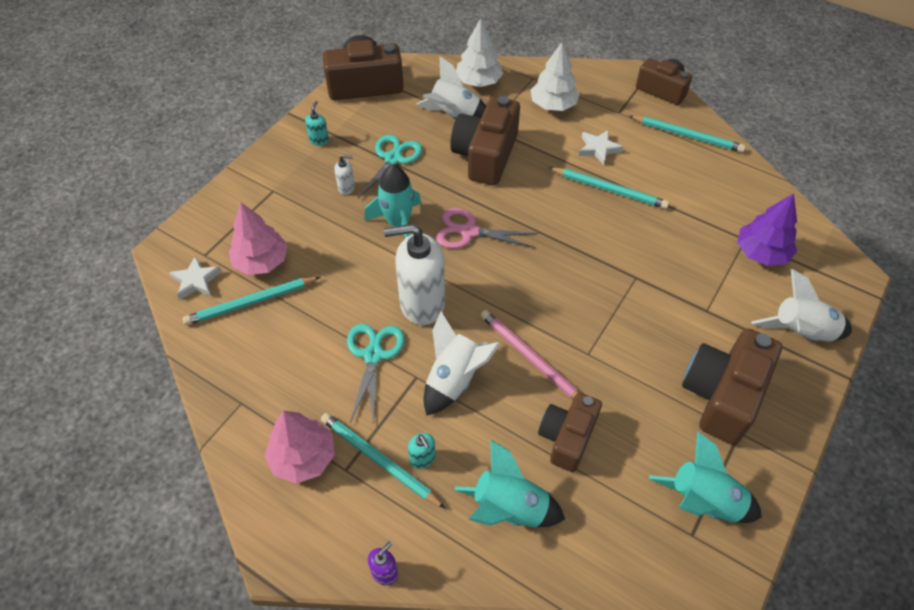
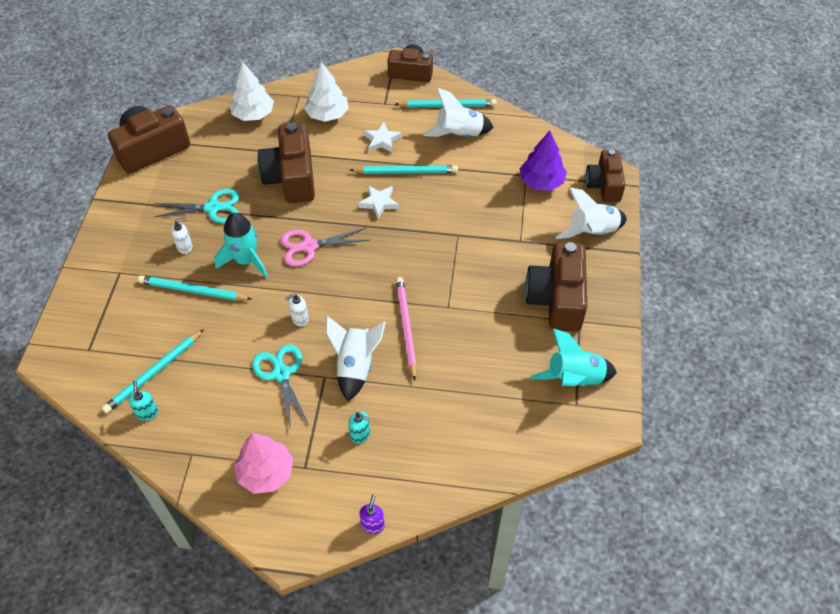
camera: 25 degrees left, 0 degrees up
(196, 281) = (94, 374): white star -> white star (379, 203)
(261, 261) = (144, 336): pink tree -> none
(319, 140) = (137, 214): turquoise soap dispenser -> turquoise soap dispenser (147, 413)
(379, 460) = (327, 450): turquoise pencil -> turquoise pencil (193, 291)
(393, 159) = (213, 208): turquoise scissors -> turquoise scissors turned 90 degrees clockwise
(421, 303) = (299, 318): white soap dispenser -> white soap dispenser, size x0.42
(453, 116) = (247, 152): white rocket -> white rocket (459, 135)
(509, 509) = (442, 442): turquoise rocket -> none
(530, 358) = (406, 327): pink pencil -> pink pencil turned 60 degrees clockwise
(567, 437) = (460, 374): brown camera -> brown camera (604, 185)

